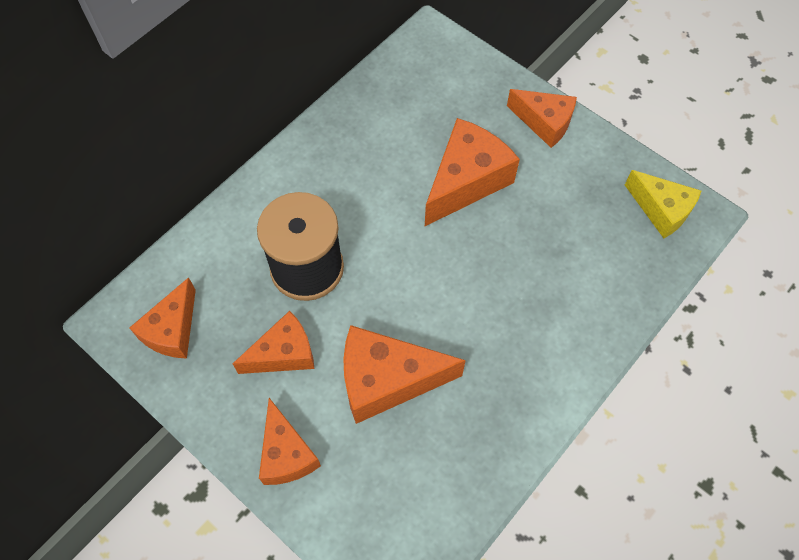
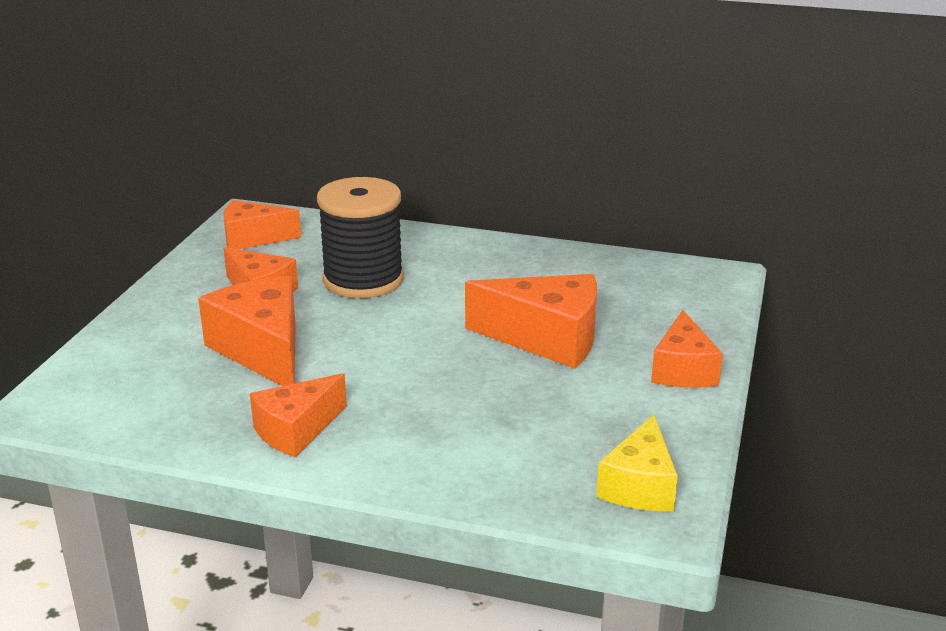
camera: 65 degrees right, 35 degrees down
(286, 454) = (155, 318): orange cheese -> orange cheese (296, 430)

